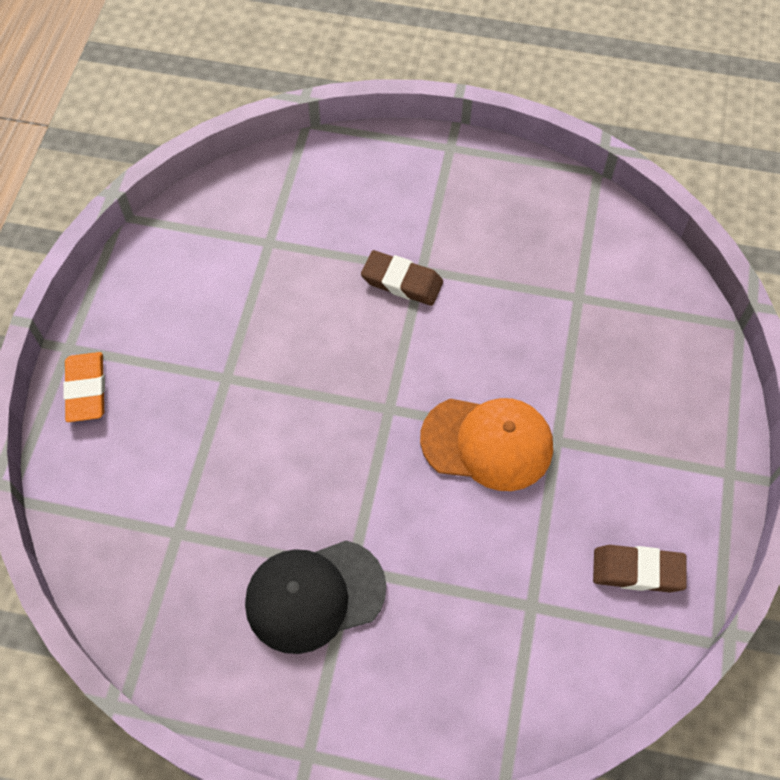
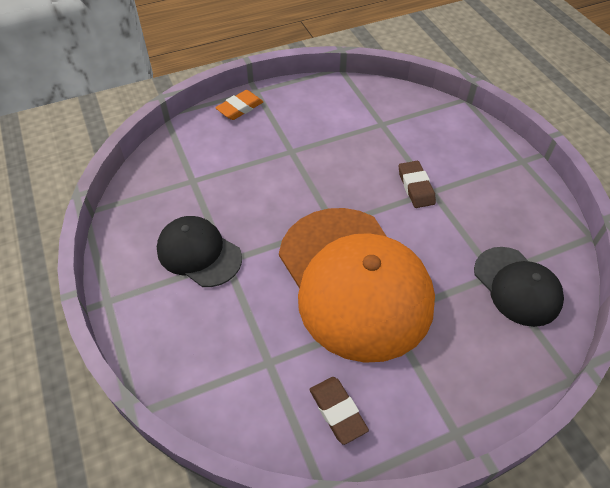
camera: 55 degrees right, 10 degrees down
(487, 443) = (354, 281): orange cap -> orange cap, size x1.93
(607, 288) = (517, 286): none -> black cap

